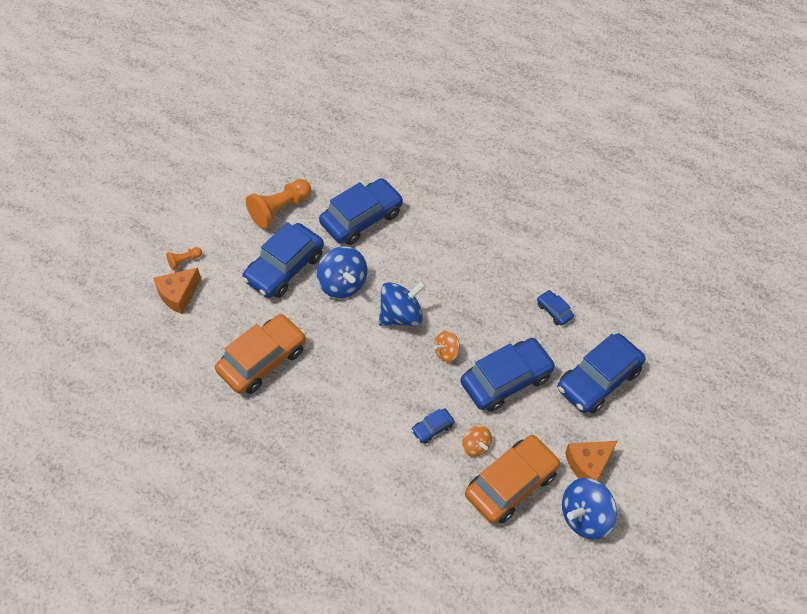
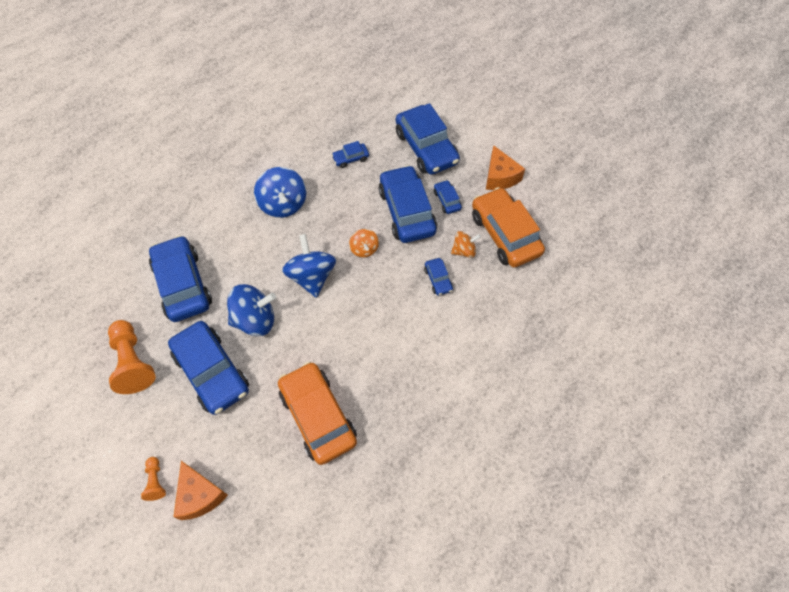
camera: 75 degrees left, 5 degrees up
(535, 416) = (447, 200): none -> blue car
(585, 517) = (543, 192): blue spinning top -> blue spinning top (283, 204)

